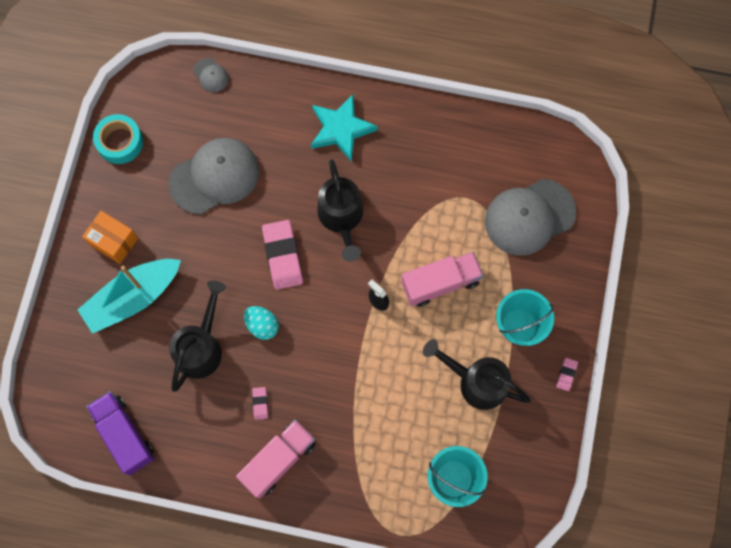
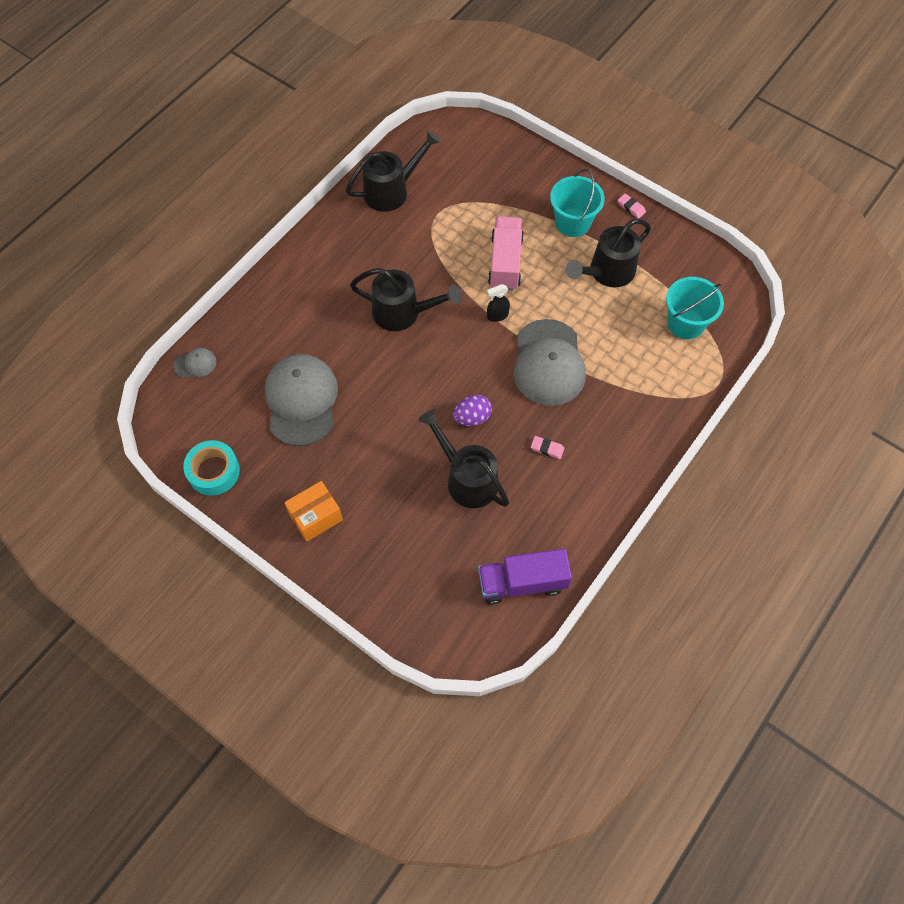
camera: 65 degrees left, 10 degrees down
(133, 298) = (385, 521): turquoise boat -> none
(262, 325) = (472, 417): turquoise egg -> purple egg
(278, 460) = (609, 454): pink truck -> none
(282, 256) = (413, 374): pink eraser -> none
(341, 129) = (317, 280): turquoise star -> none
(471, 145) = (392, 190): none -> black watering can
(529, 217) = (480, 177): grey cap -> grey cap (548, 363)

